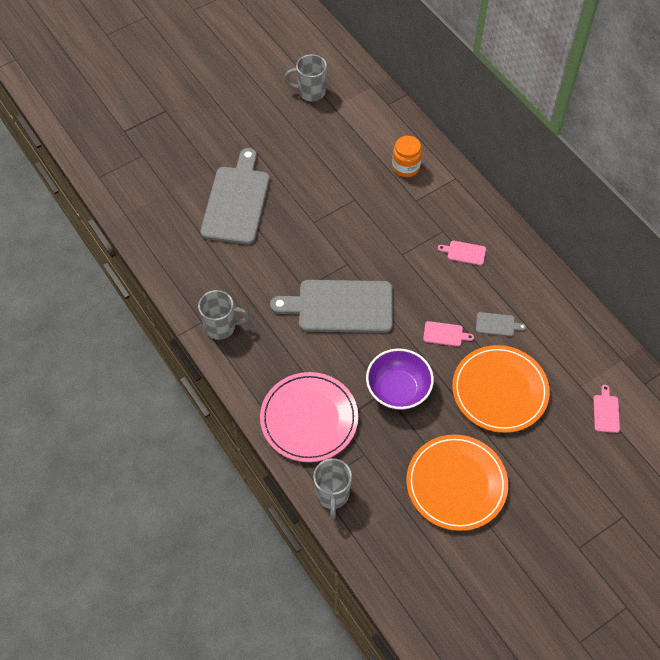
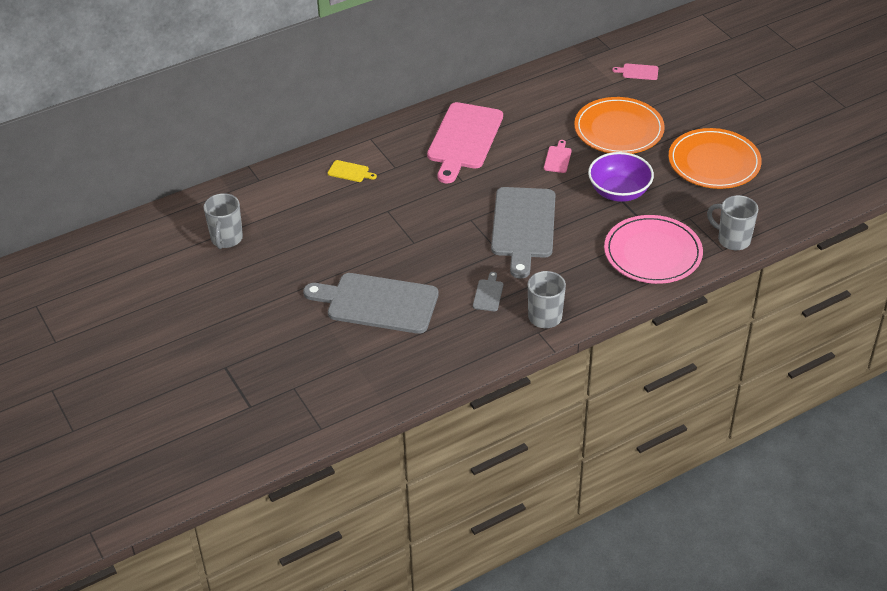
camera: 85 degrees left, 15 degrees down
(332, 495) = (732, 240): grey mug -> grey mug turned 150 degrees counterclockwise
(405, 167) = (350, 172): orange jar -> yellow cutting board
(464, 252) = (464, 139): pink cutting board -> pink cutting board, size x2.50
(497, 324) = (548, 125): grey cutting board -> grey cutting board (488, 294)

